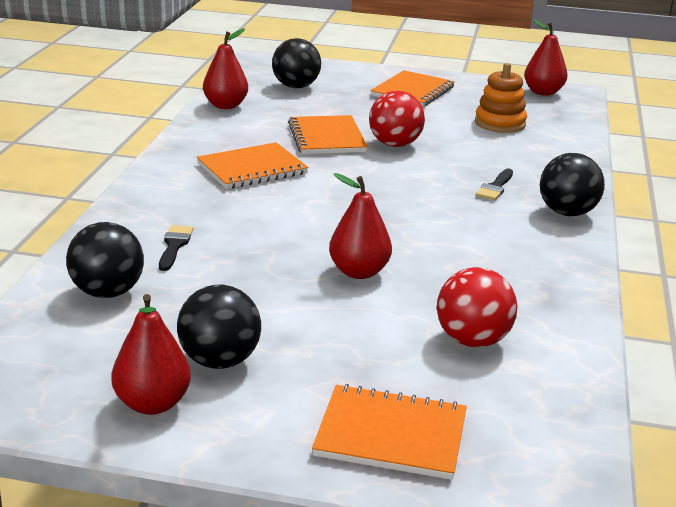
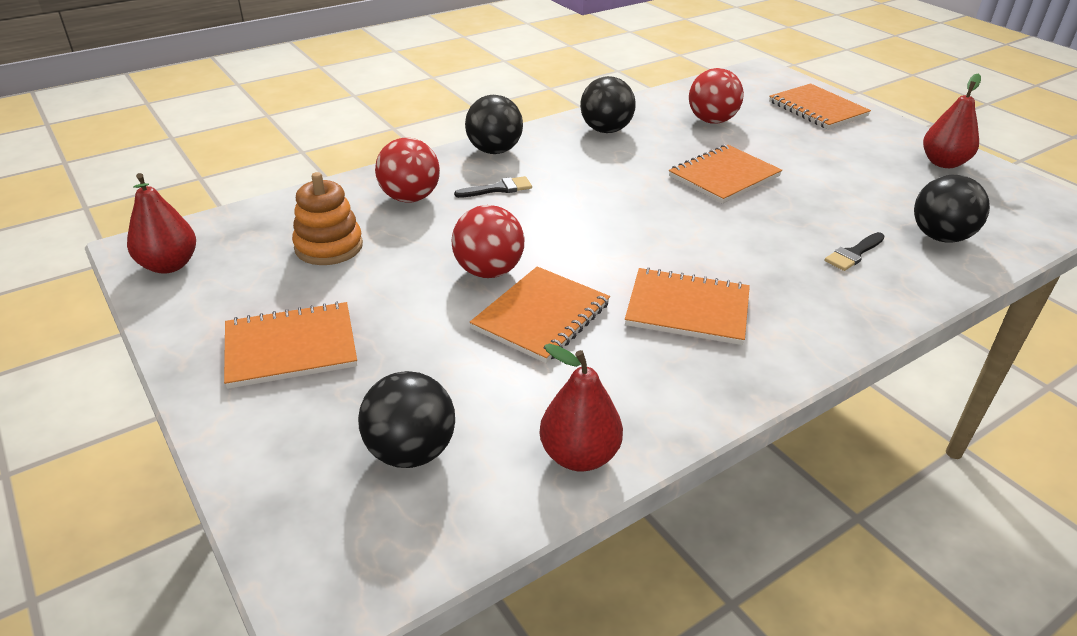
camera: 135 degrees left, 10 degrees up
(219, 361) = (884, 166): black ball -> black ball (606, 130)
(359, 272) = (724, 176): red pear -> orange notebook
(529, 160) = (410, 198): none -> red ball

